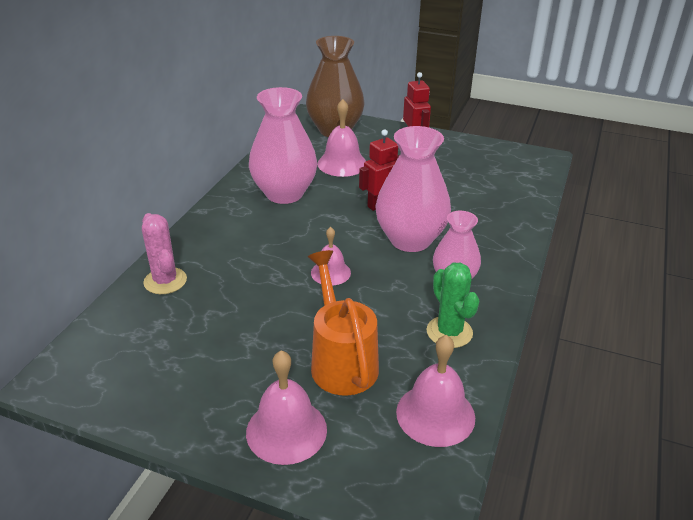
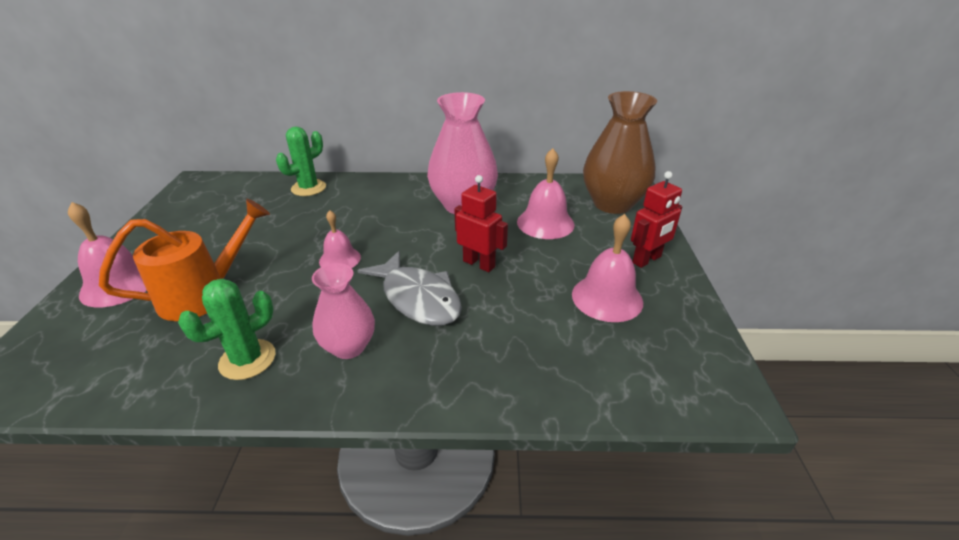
camera: 70 degrees right, 0 degrees up
(165, 281) = (308, 188): pink cactus -> green cactus
(410, 240) = (418, 298): pink vase -> grey fish
(435, 414) = (114, 371): pink bell -> pink bell (607, 298)

